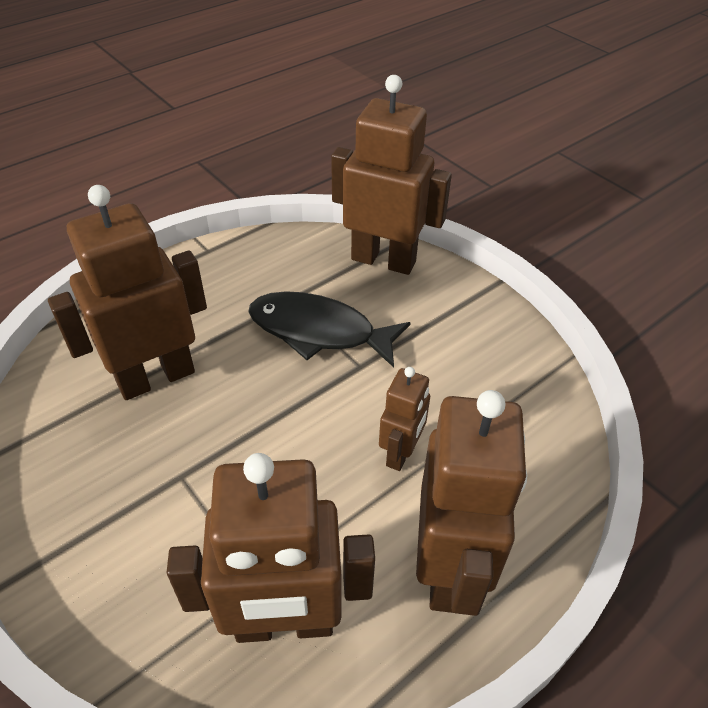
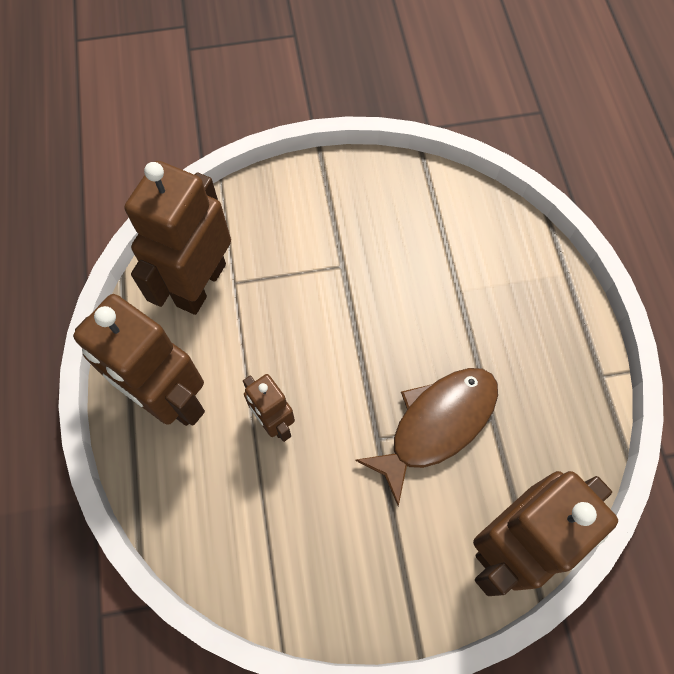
camera: 120 degrees right, 20 degrees up
(156, 377) = (447, 279): brown robot -> none
(319, 331) = (436, 425): black fish -> brown fish

